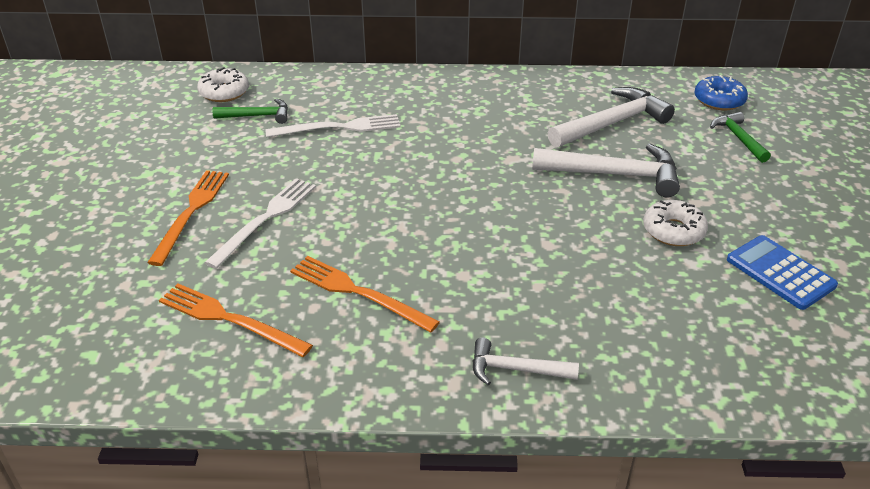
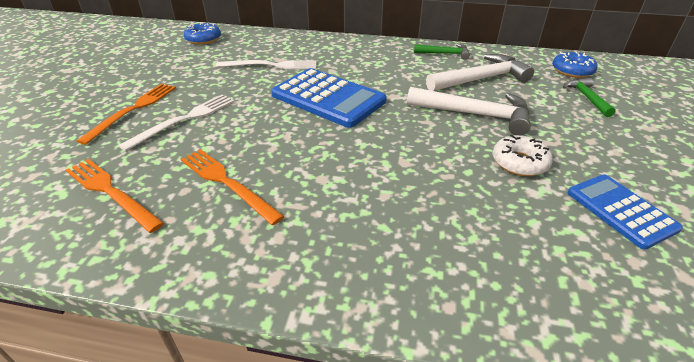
camera: 10 degrees right, 0 degrees up
(224, 92) = (203, 39): white donut -> blue donut
(257, 116) = (218, 54): green hammer -> green hammer (445, 54)
(432, 170) = (328, 98): none -> blue calculator
(515, 369) = (338, 271): white hammer -> none

